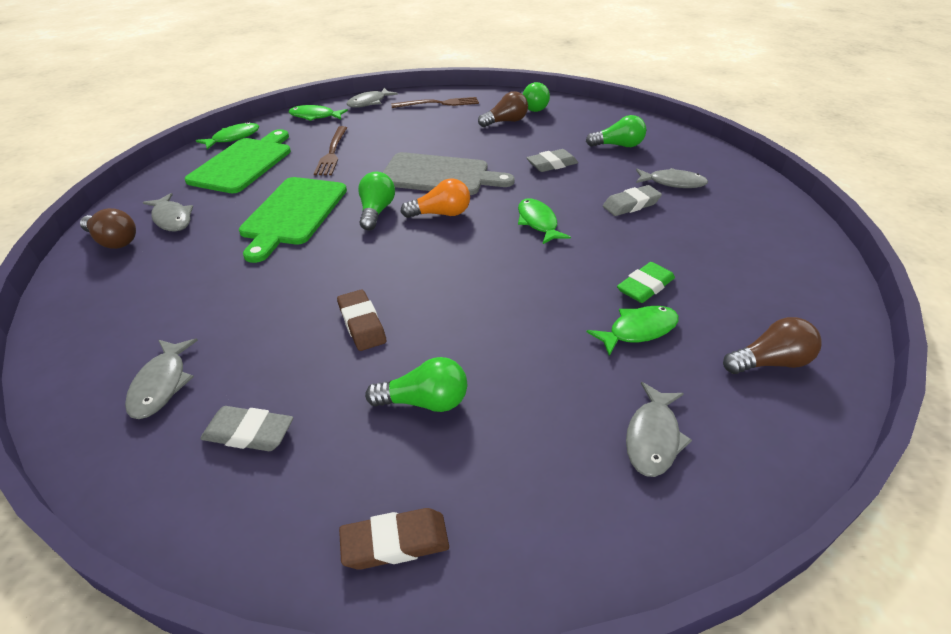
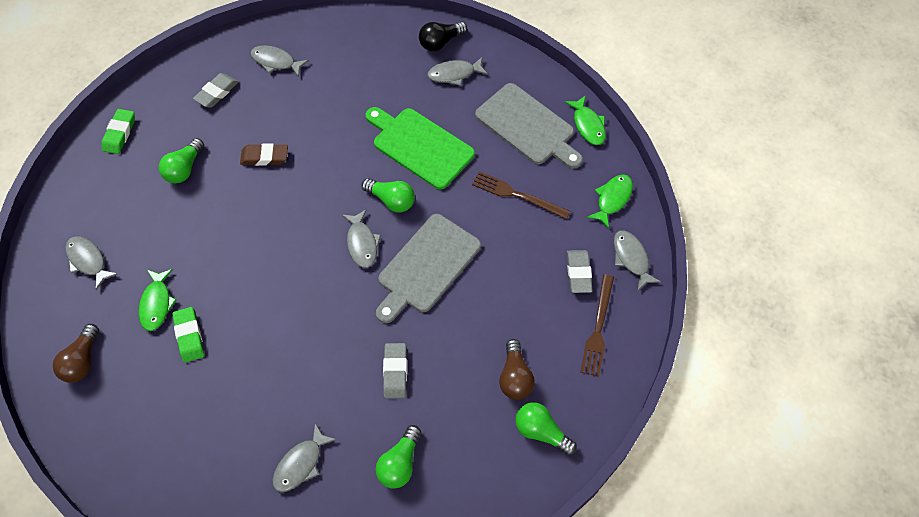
camera: 115 degrees right, 20 degrees up
(114, 241) = (440, 42): brown light bulb -> black light bulb
(243, 163) = (527, 126): green cutting board -> grey cutting board
(395, 542) = (119, 133): brown eraser -> green eraser
(441, 214) = (362, 243): orange light bulb -> grey fish
(538, 222) = (308, 308): green fish -> none
(631, 205) = (289, 398): grey eraser -> grey eraser (578, 273)

